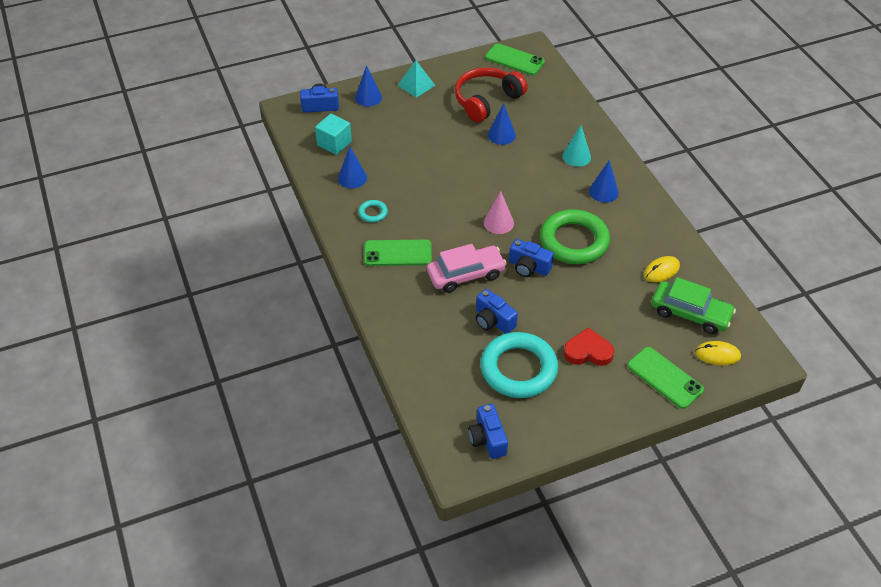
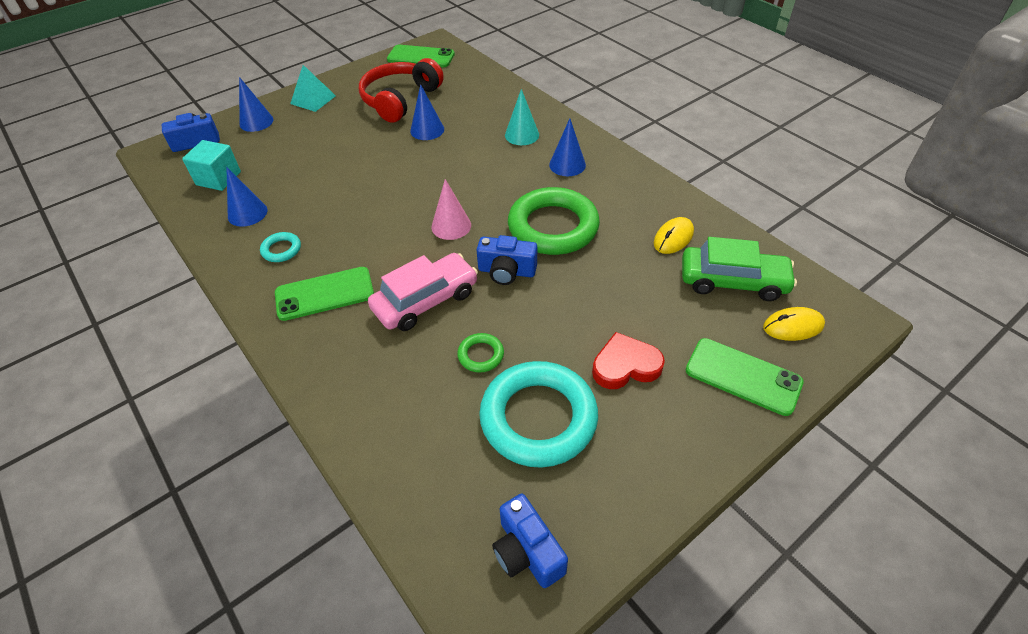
camera: 15 degrees left, 0 degrees up
(493, 321) = (481, 355): blue camera -> green ring

